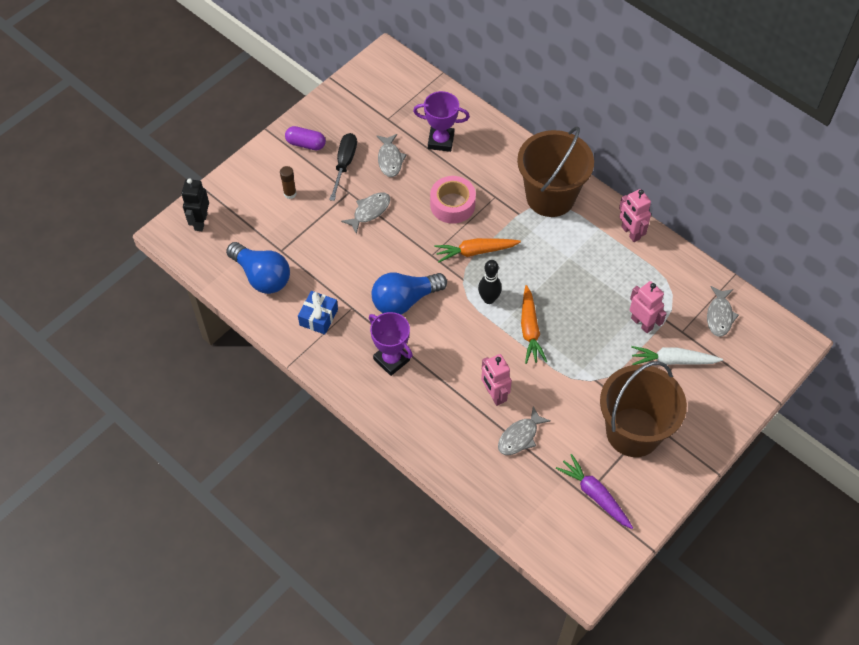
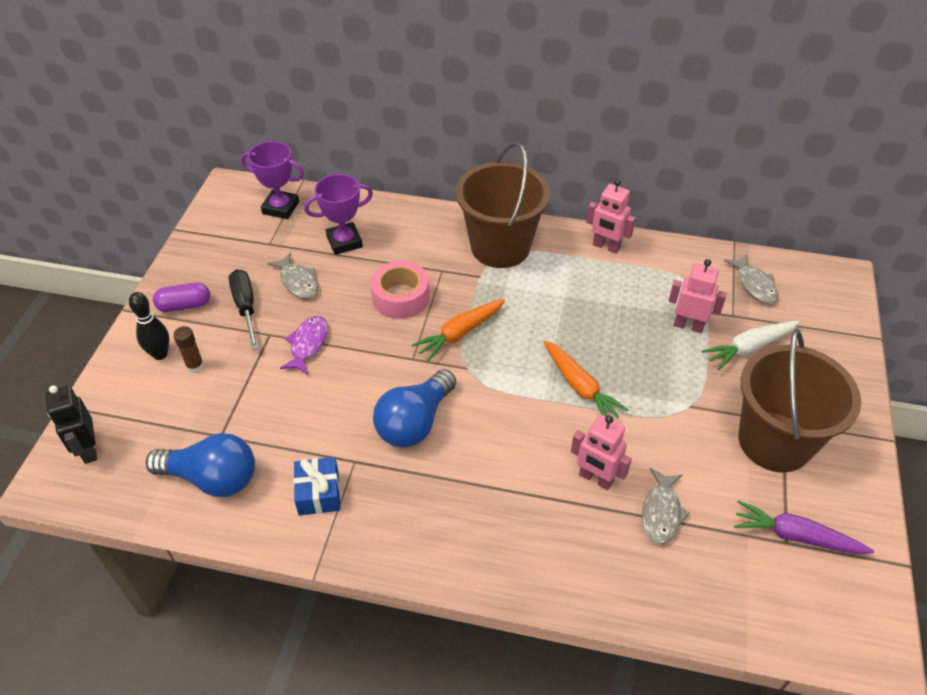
camera: 30 degrees left, 10 degrees down
(369, 211) = (308, 344): grey fish -> purple fish
(391, 360) = (445, 499): purple trophy -> purple trophy (280, 208)
(489, 299) = (511, 376): black bowling pin -> black bowling pin (160, 354)

